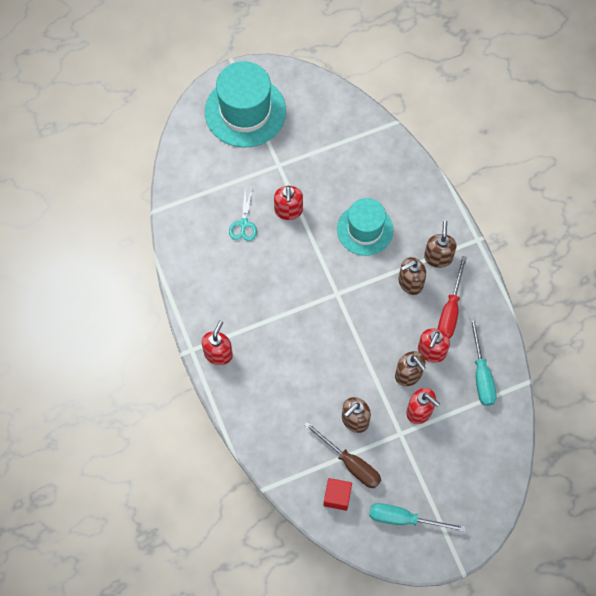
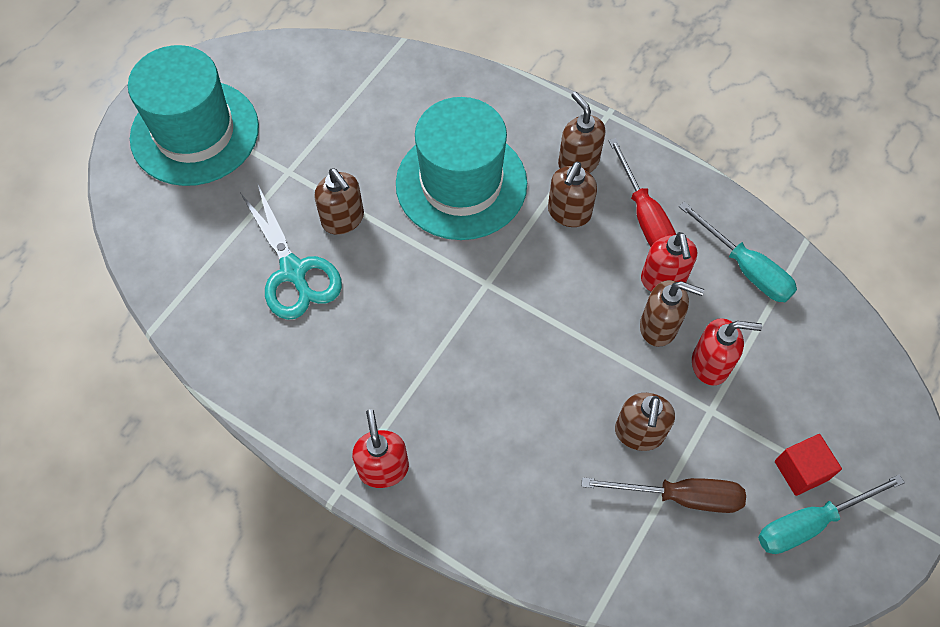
camera: 35 degrees left, 5 degrees down
(244, 224) = (293, 271): turquoise scissors -> turquoise scissors, size x1.68
(288, 211) = (343, 219): red soap dispenser -> brown soap dispenser
(337, 496) = (700, 557): red cube -> red cube (801, 470)
(365, 229) = (461, 184): turquoise hat -> turquoise hat, size x1.50

